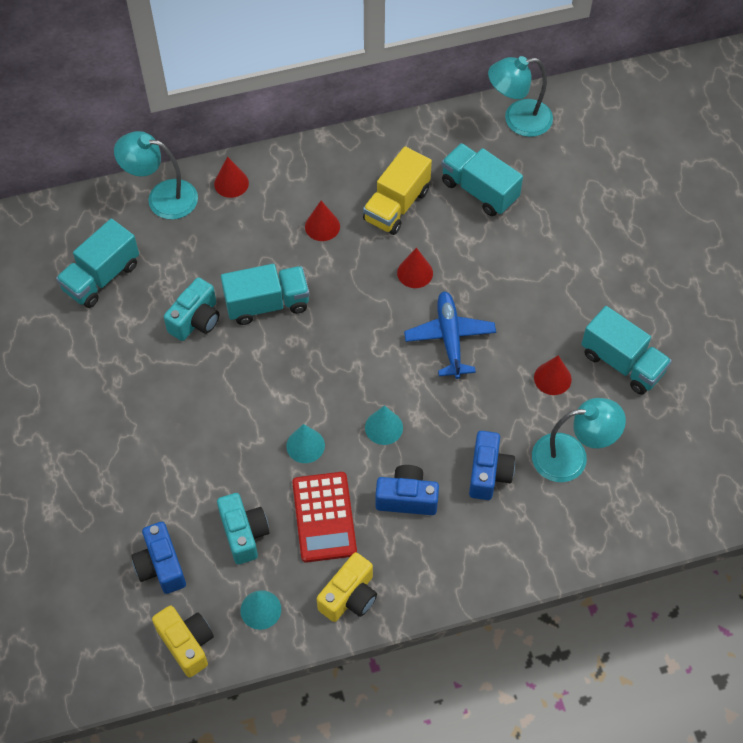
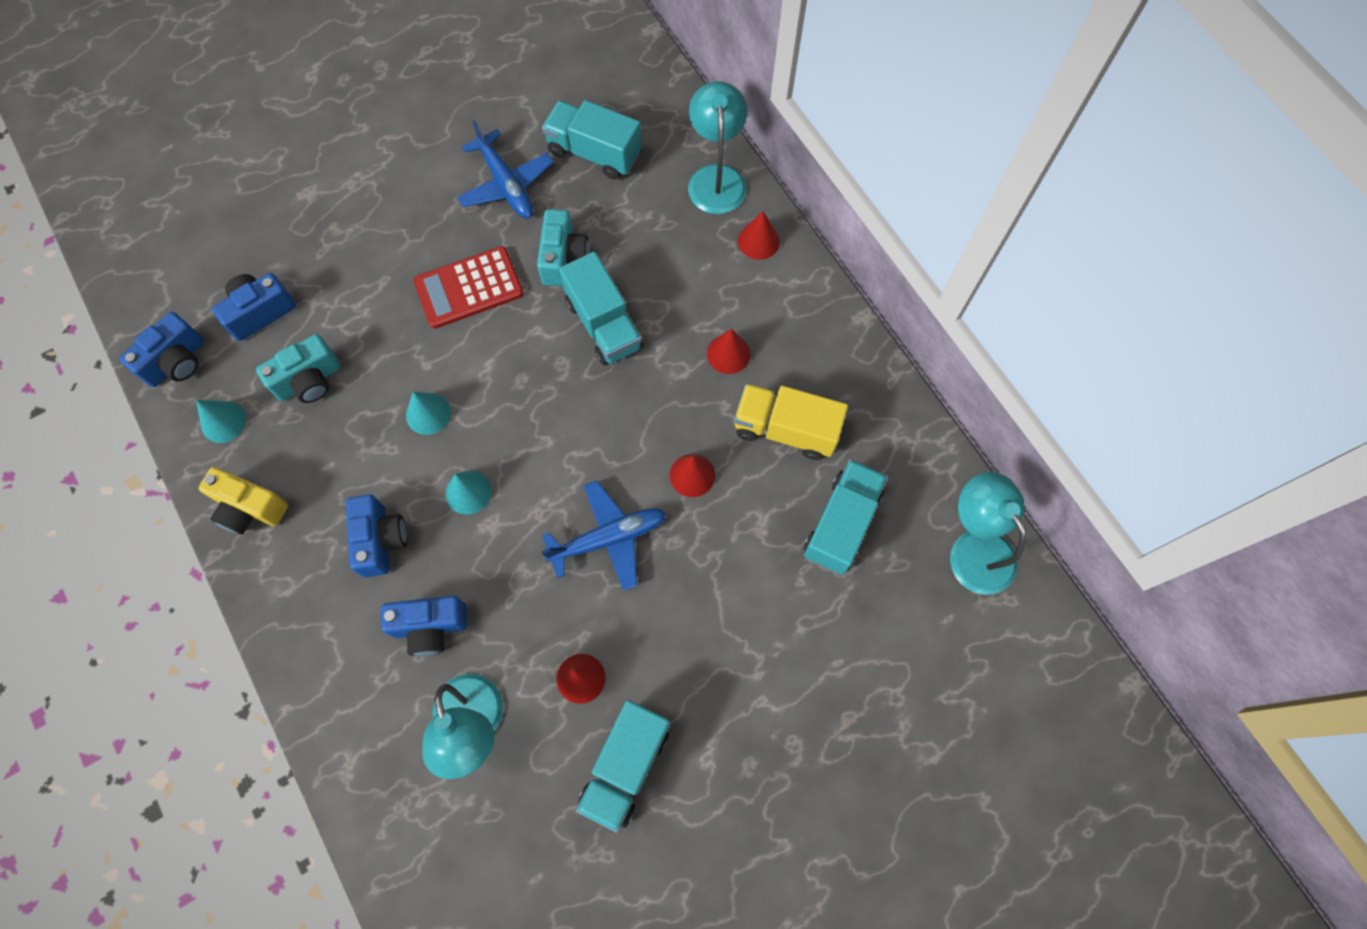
camera: 75 degrees right, 10 degrees up
(106, 348) = (506, 184): none -> blue plane
(187, 644) = (177, 362): yellow camera -> blue camera
(196, 320) = (563, 258): turquoise camera -> turquoise camera turned 105 degrees counterclockwise
(324, 517) = (342, 457): red calculator -> red calculator (469, 288)

